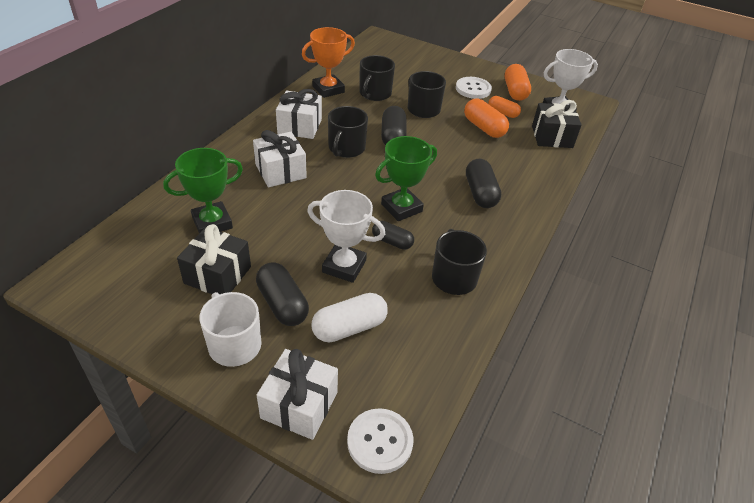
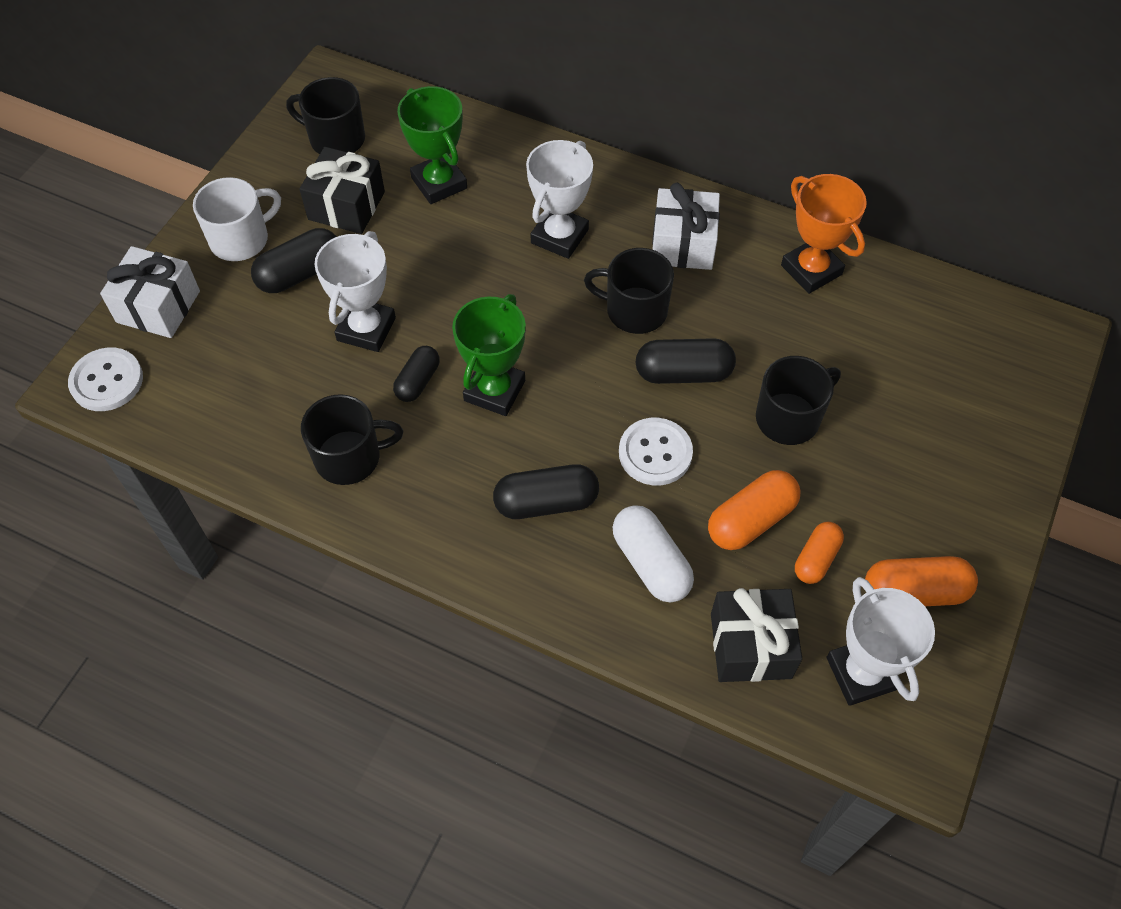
camera: 90 degrees right, 15 degrees up
(280, 171) = (559, 236): white gift -> white trophy
(349, 327) = (262, 342): white capsule -> white capsule (651, 563)
(374, 94) = (819, 339): black mug -> black mug (335, 139)
(401, 208) = (494, 391): green trophy -> green trophy turned 60 degrees clockwise
(473, 89) = (895, 508): white button -> white button (655, 453)

